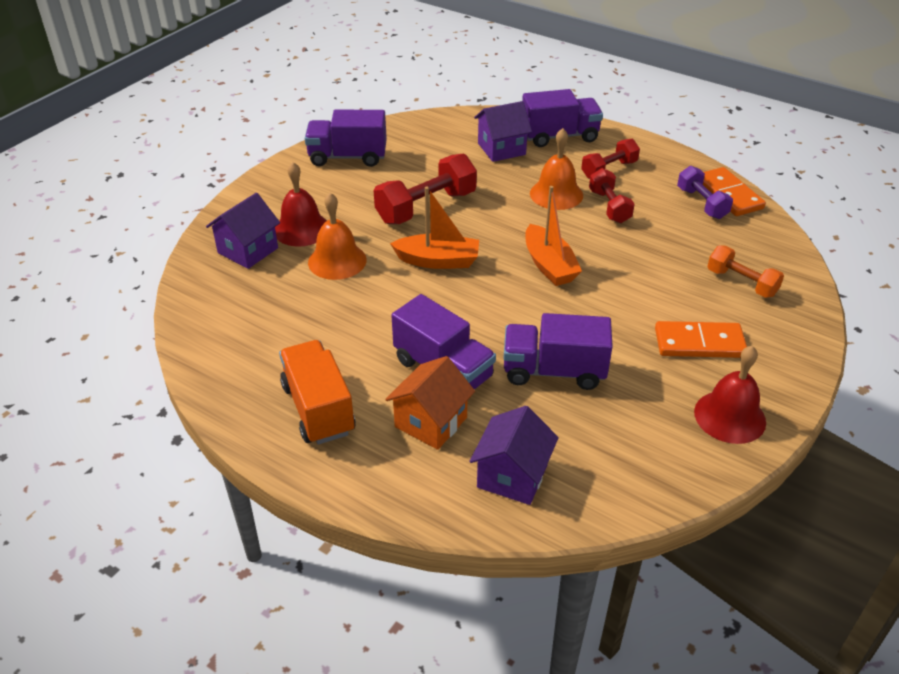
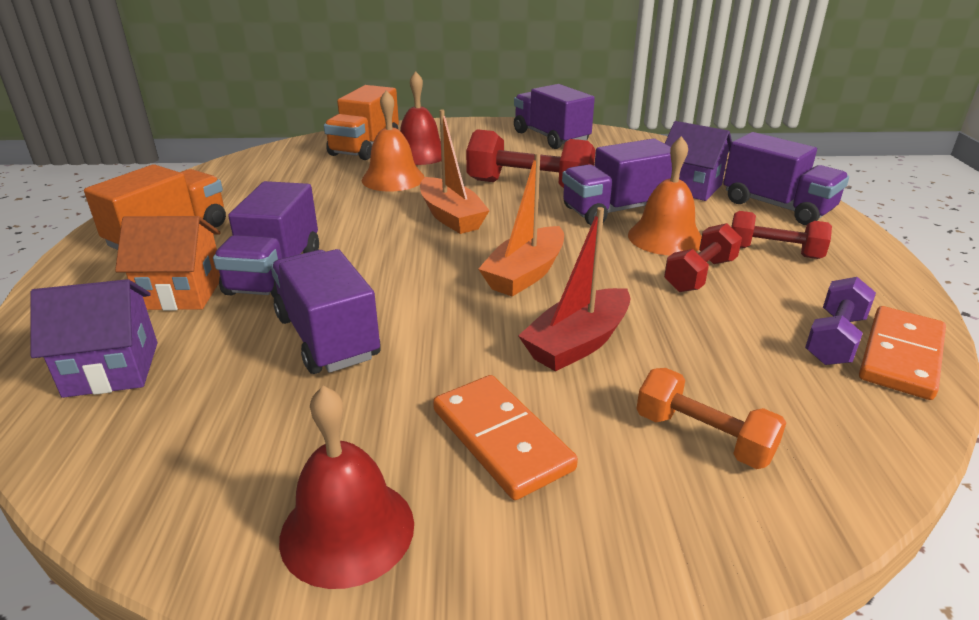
camera: 55 degrees right, 10 degrees down
(248, 250) = (365, 147): purple house -> orange truck
(502, 192) = (616, 210): none -> purple truck
(639, 281) = (577, 343): none -> red boat
(741, 283) = (703, 437): orange dumbbell -> orange dumbbell turned 60 degrees counterclockwise

